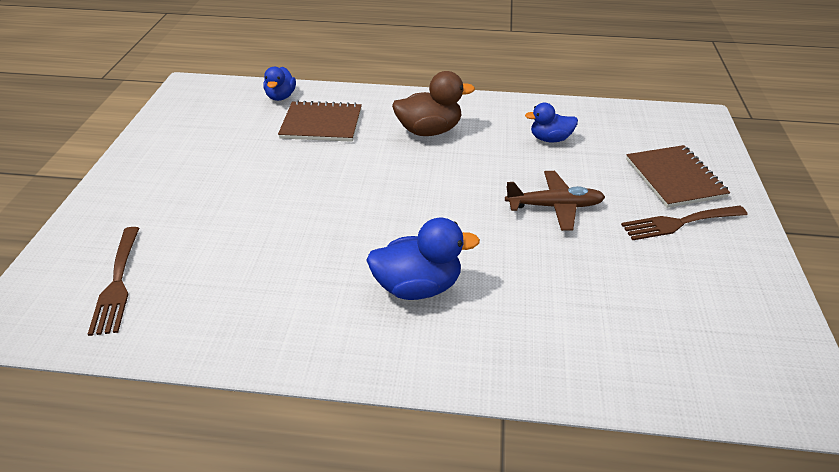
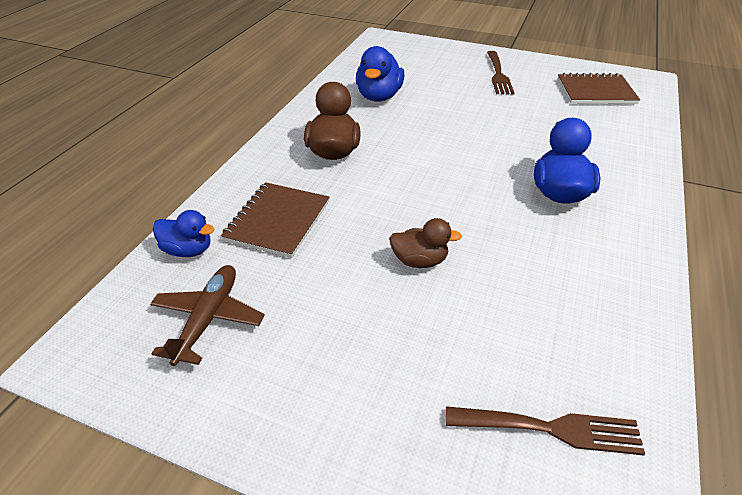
camera: 75 degrees left, 0 degrees up
(288, 200) = (419, 261): none -> brown duck
(550, 139) = (379, 96): blue duck -> blue duck, size x1.56
(554, 206) = (469, 114): brown plane -> brown plane (208, 319)
(674, 178) = (449, 64): brown notebook -> brown notebook (595, 91)

